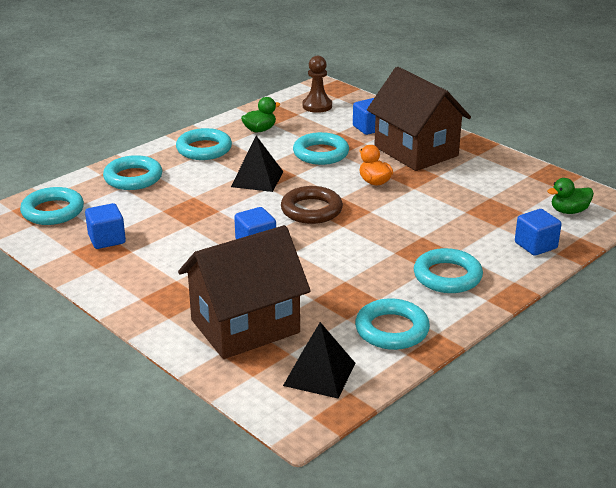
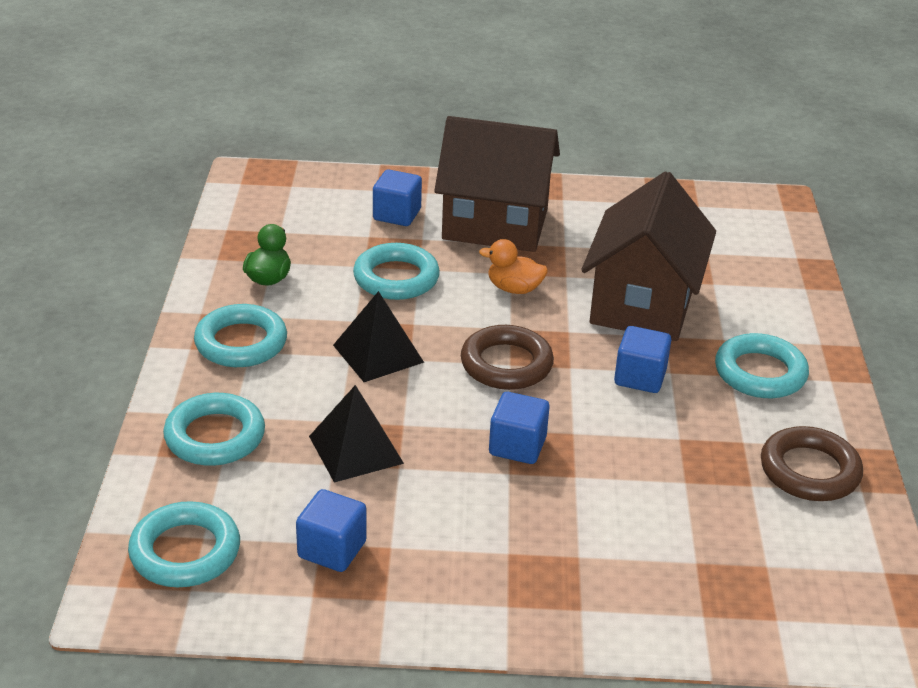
camera: 45 degrees left, 5 degrees up
(245, 326) = (676, 563): brown house -> brown house (642, 304)
(317, 106) = (286, 209): brown pawn -> none
(319, 374) = (830, 571): black pyramid -> black pyramid (356, 449)
(392, 330) = (809, 471): turquoise ring -> brown ring
(535, 245) = (777, 289): blue cube -> blue cube (640, 377)
(569, 211) = (745, 230): green duck -> none

